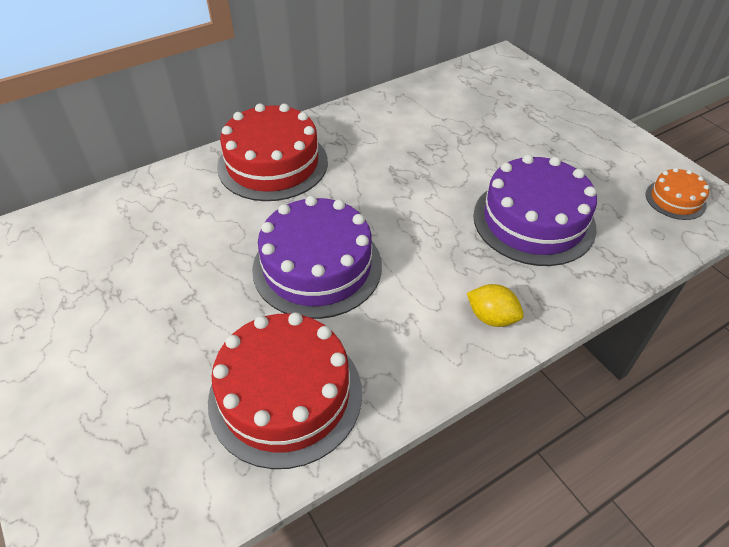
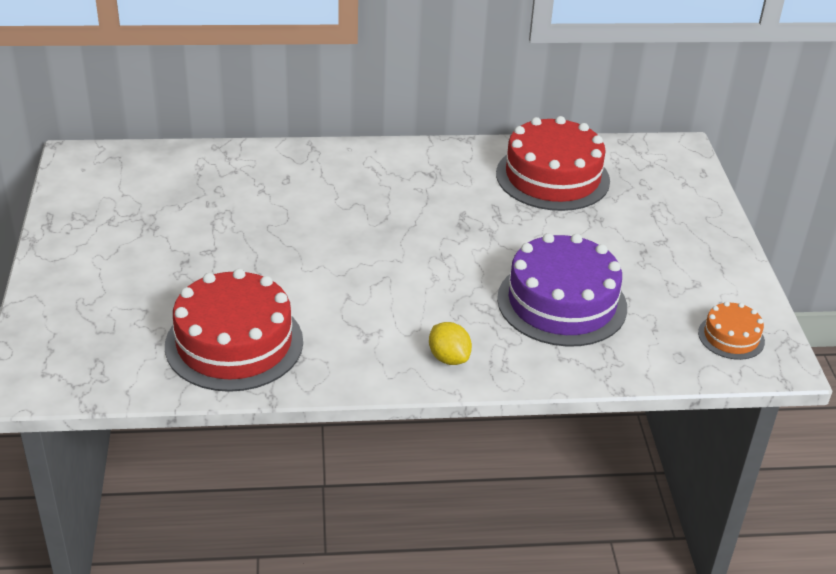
camera: 25 degrees right, 10 degrees down
(272, 164) = (354, 173): red cake -> red cake (552, 177)
(317, 267) = (329, 267): purple cake -> none

